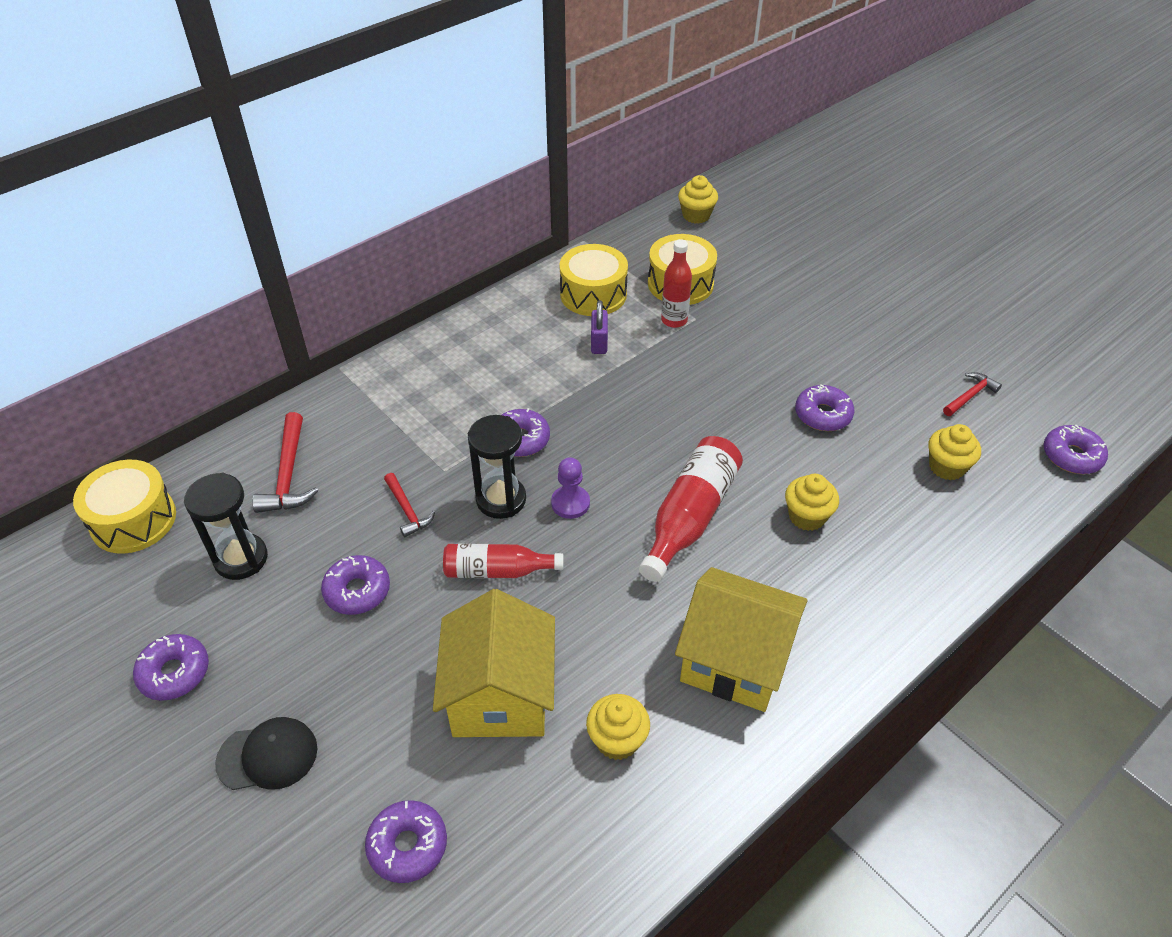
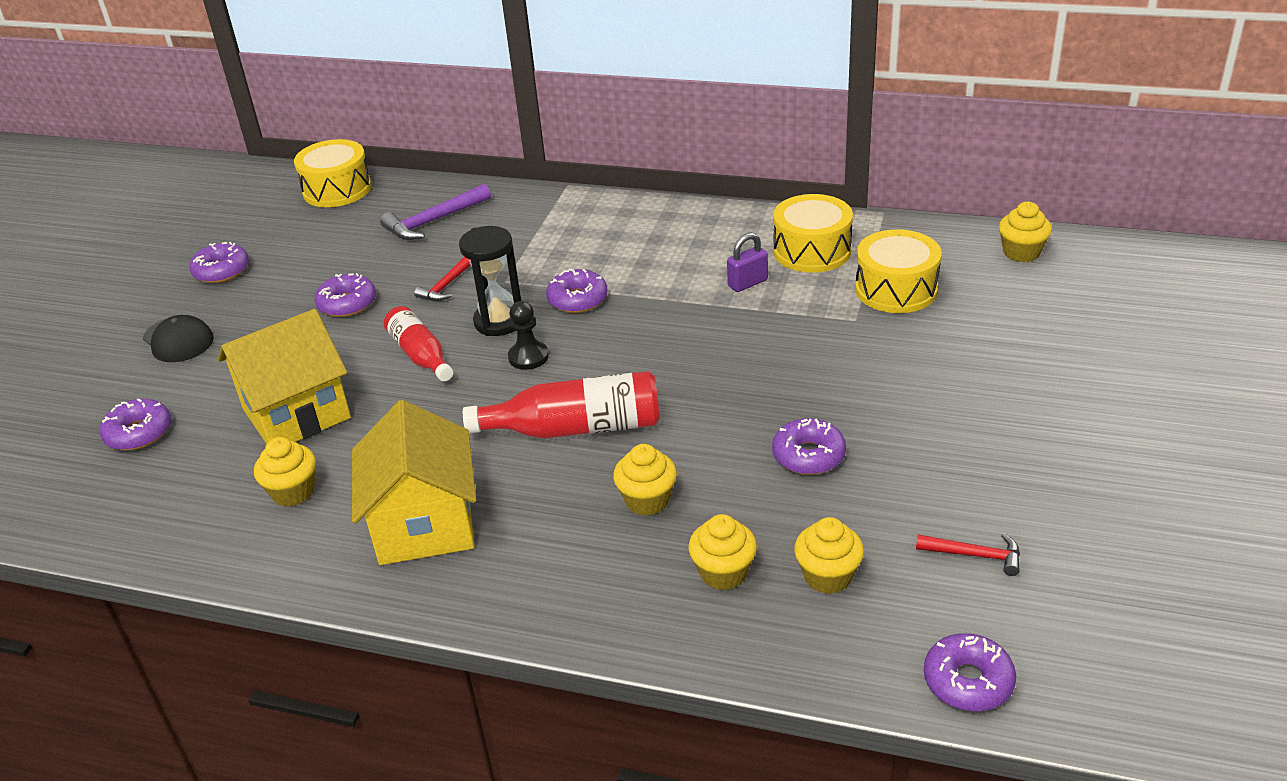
camera: 60 degrees right, 10 degrees down
(241, 558) = (337, 244): black hourglass -> none
(288, 474) = (434, 221): red hammer -> purple hammer
(570, 503) = (528, 357): purple pawn -> black pawn
(674, 320) = (835, 308): red bottle -> none
(910, 514) = (723, 573): none -> yellow cupcake

